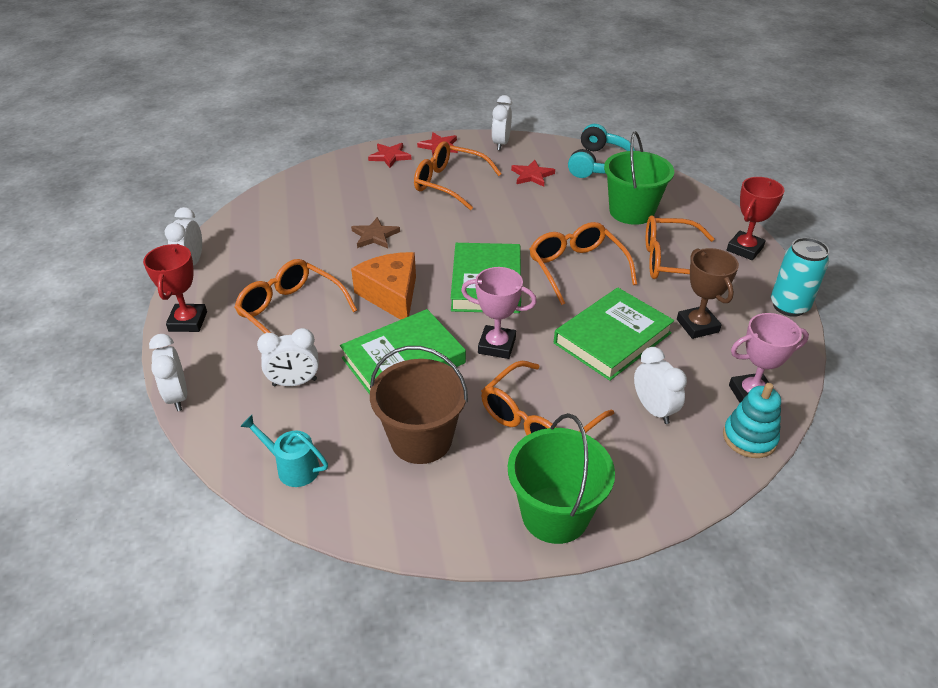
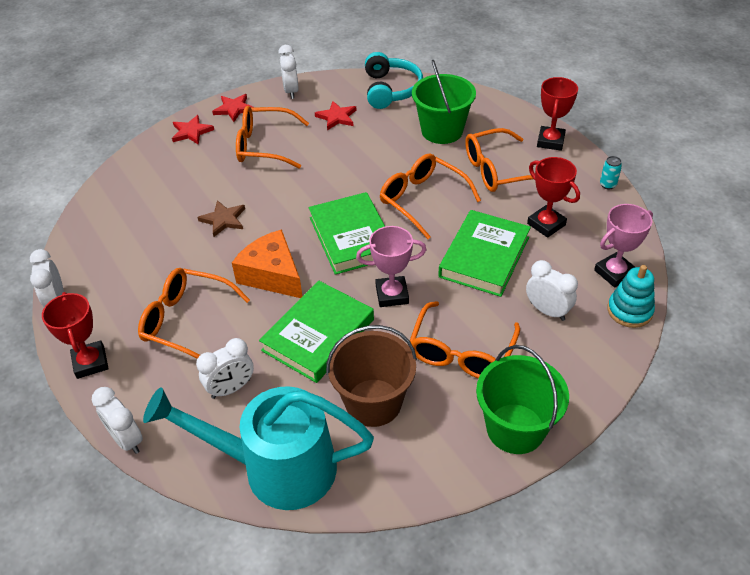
camera: 20 degrees left, 5 degrees up
(292, 467) = (275, 468): turquoise watering can -> turquoise watering can, size x2.32
(697, 326) = (546, 224): brown trophy -> red trophy
(789, 306) = (608, 185): turquoise can -> turquoise can, size x0.50

